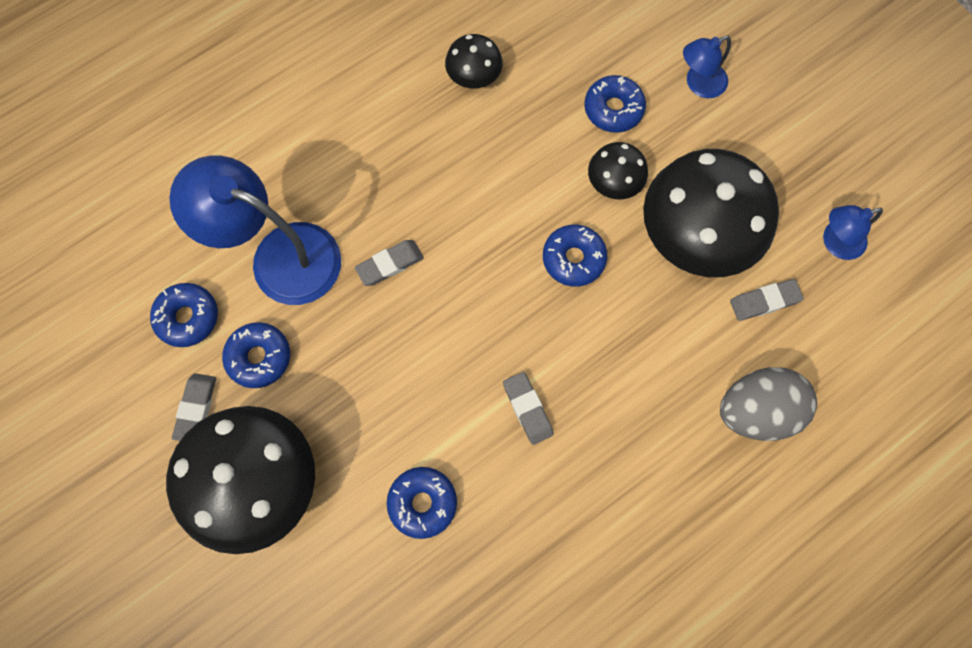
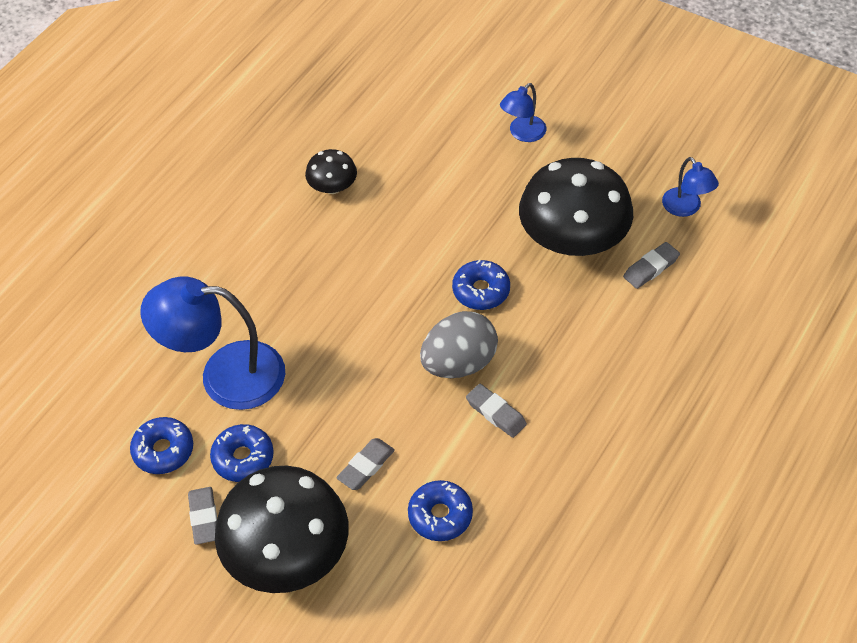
camera: 20 degrees left, 20 degrees down
(390, 264) = (326, 348): grey eraser -> grey eraser (366, 466)
(613, 109) = (461, 173): blue donut -> none
(614, 182) = (487, 225): black mushroom -> none
(756, 410) = (682, 347): grey egg -> grey egg (459, 363)
(835, 242) = (686, 208): blue lamp -> blue lamp turned 75 degrees counterclockwise

